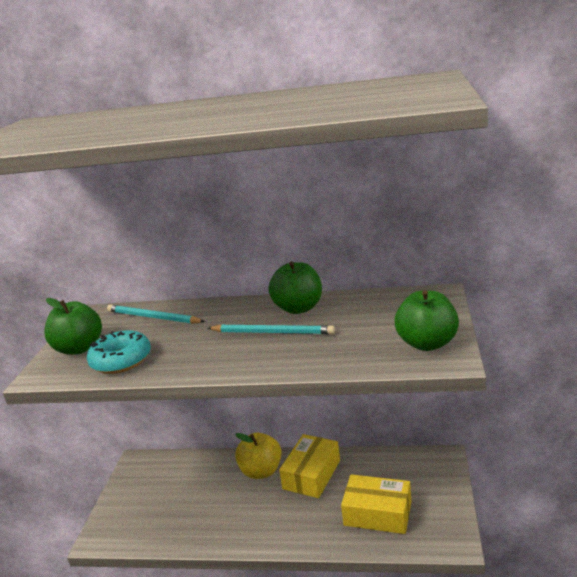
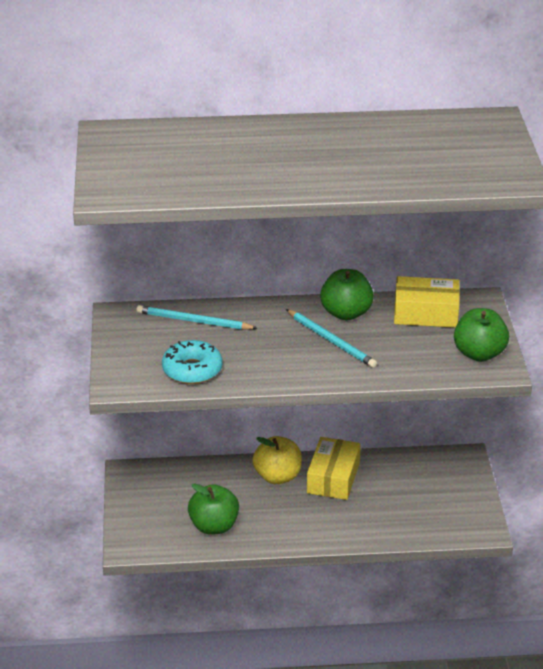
camera: 15 degrees left, 10 degrees up
(79, 348) = (136, 357): green apple -> green apple (214, 526)
(273, 332) = (331, 341): turquoise pencil -> turquoise pencil turned 45 degrees clockwise
(377, 513) = (409, 510): yellow box -> yellow box (426, 313)

